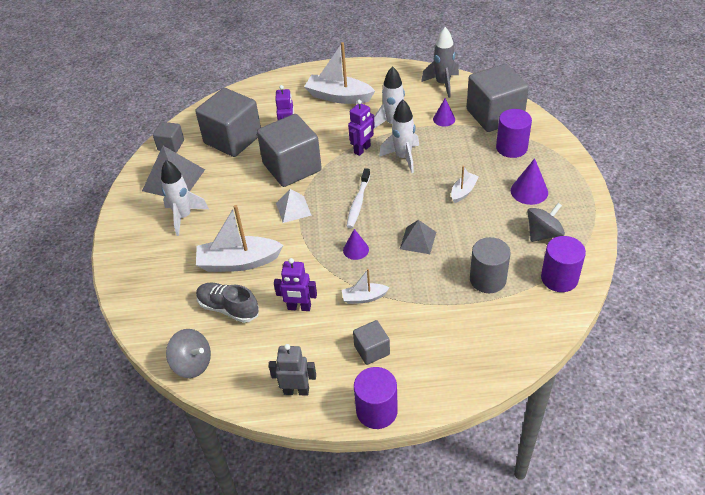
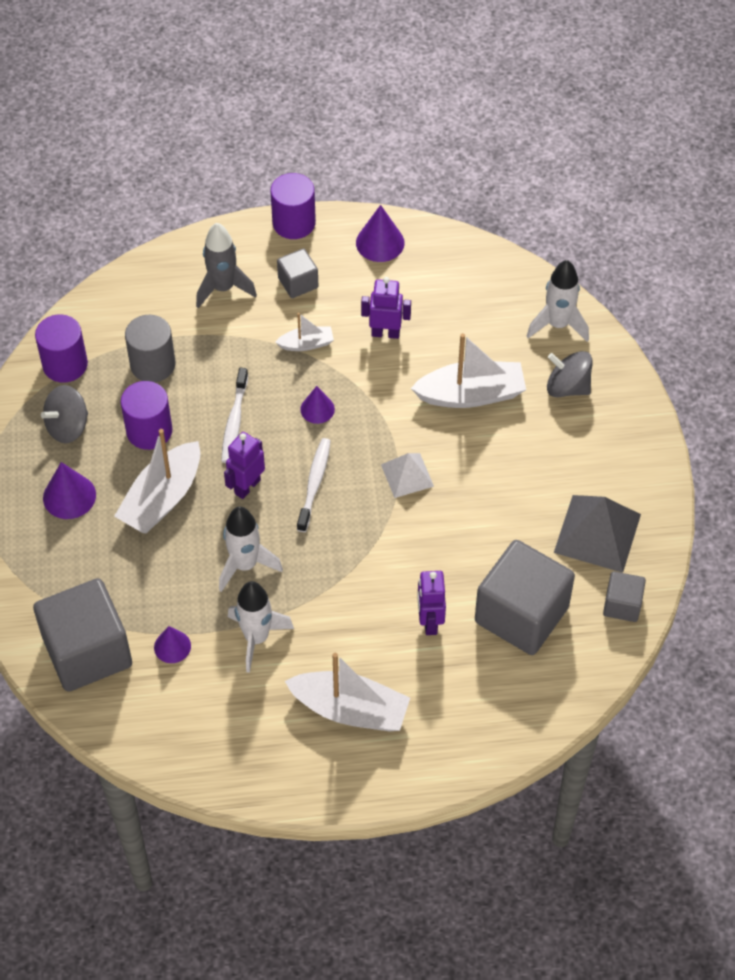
camera: 175 degrees right, 10 degrees up
(184, 217) = (563, 466): white rocket -> white rocket (558, 325)
(192, 364) = (500, 271): grey spinning top -> grey spinning top (567, 387)
(228, 308) = (472, 333): grey shoe -> none
(292, 167) = (417, 552): grey cube -> none
(296, 390) = (380, 242): grey robot -> purple cone
(362, 149) = (308, 584): purple robot -> purple robot (247, 486)
(418, 240) = (234, 421): grey pyramid -> white toothbrush
(443, 84) = (163, 734): grey rocket -> grey rocket (223, 288)
(463, 191) = (162, 498): white boat -> white boat, size x1.92
(511, 148) = (76, 579): purple cylinder -> purple cylinder (149, 431)

